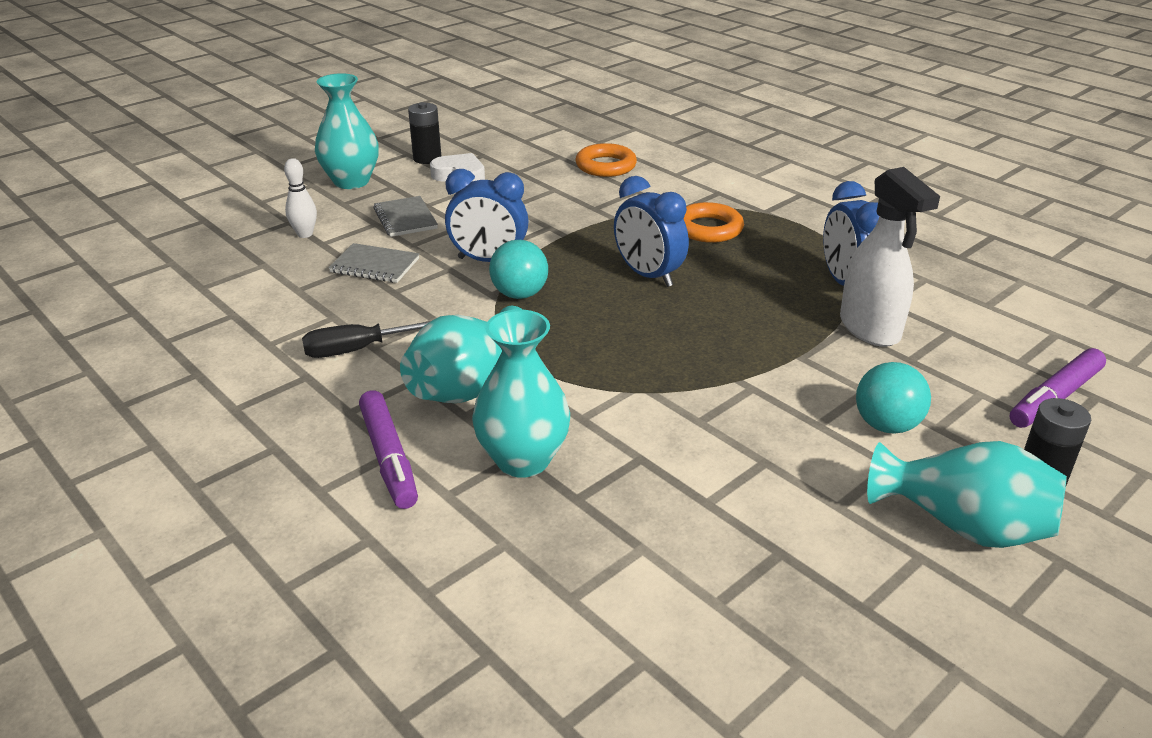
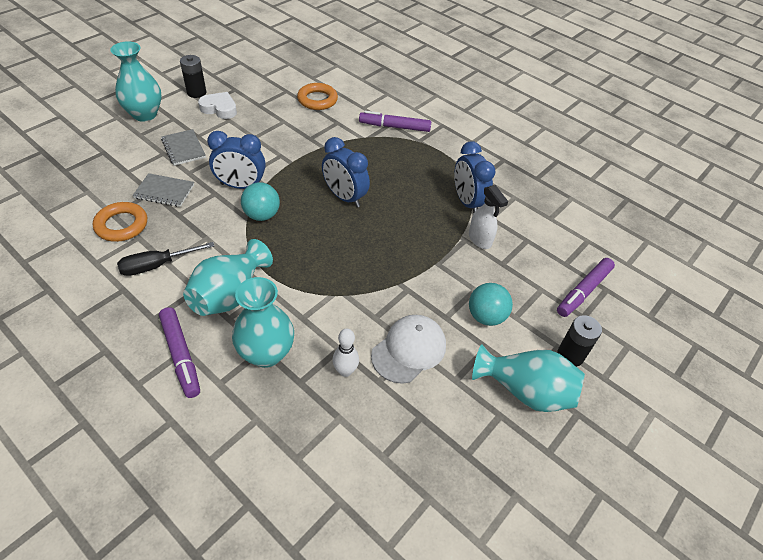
camera: 10 degrees left, 15 degrees up
(305, 234) = (114, 163): white bowling pin -> white bowling pin (345, 371)
(708, 229) = (383, 156): orange ring -> orange ring (121, 225)
(725, 196) = (394, 127): none -> purple marker
(757, 464) = (409, 350): none -> white cap
(870, 329) = (480, 240): white spray bottle -> white spray bottle, size x0.66

